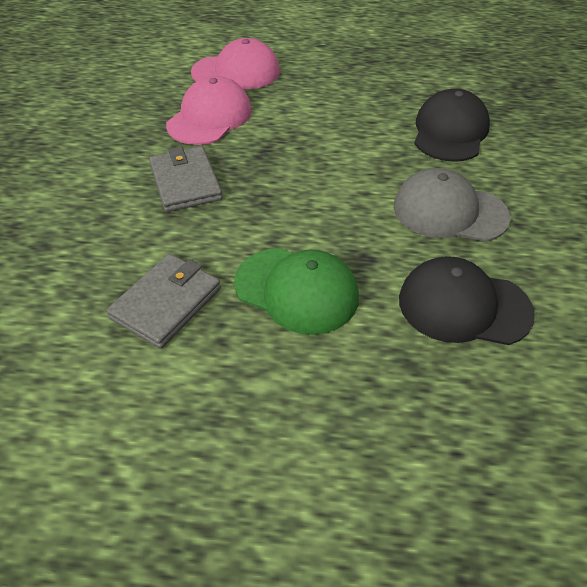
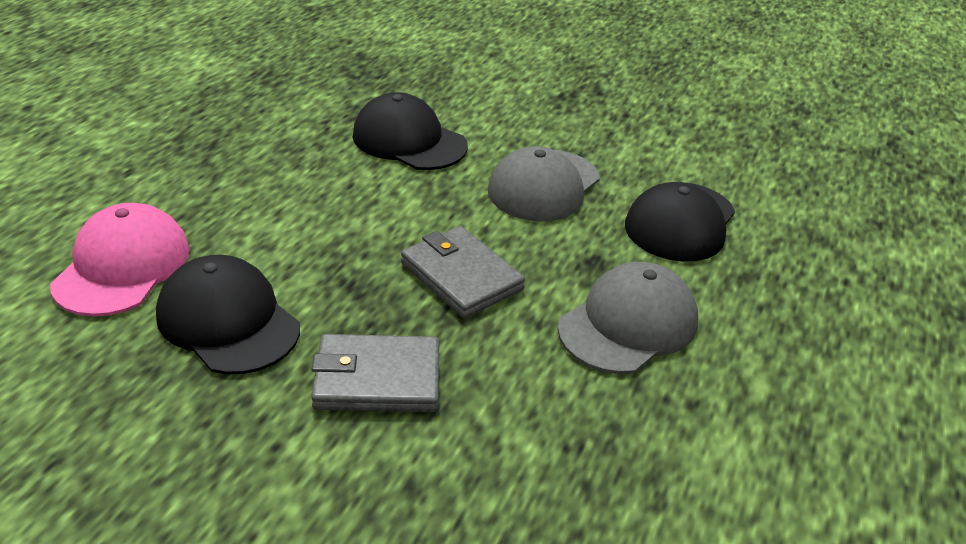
camera: 75 degrees left, 10 degrees down
(166, 303) = (619, 443): grey wallet -> grey wallet (461, 276)
(210, 117) = (228, 321): pink cap -> black cap
(297, 290) = (628, 324): green cap -> grey cap

